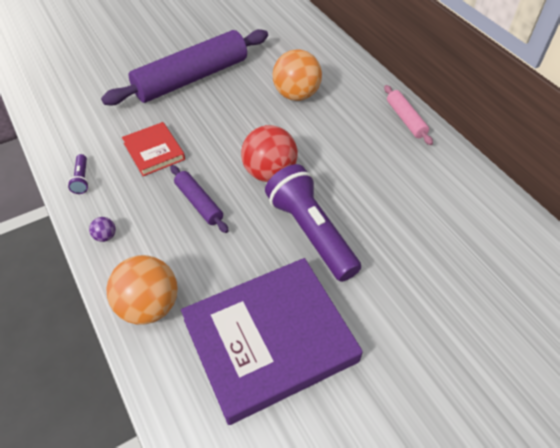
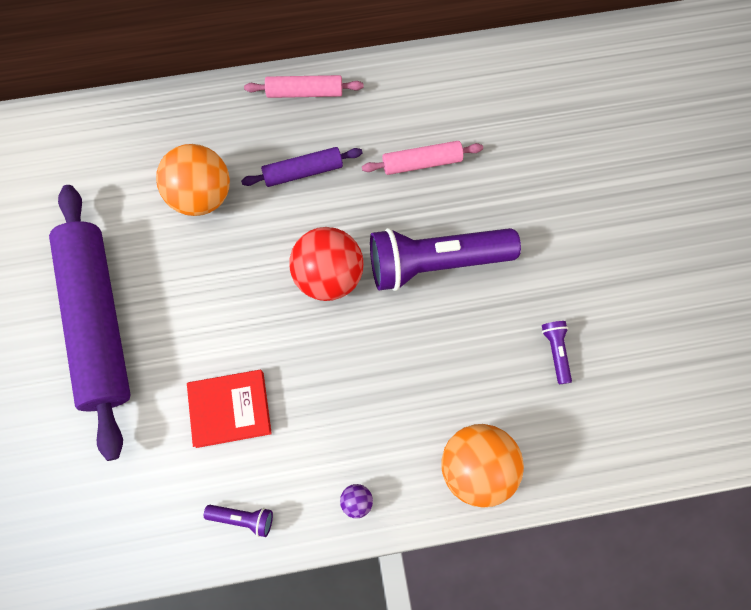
camera: 70 degrees left, 20 degrees up
(199, 203) = (345, 373): purple rolling pin -> purple rolling pin (303, 171)
(270, 340) = (555, 352): purple book -> purple flashlight
(392, 200) = (422, 163): none -> pink rolling pin

